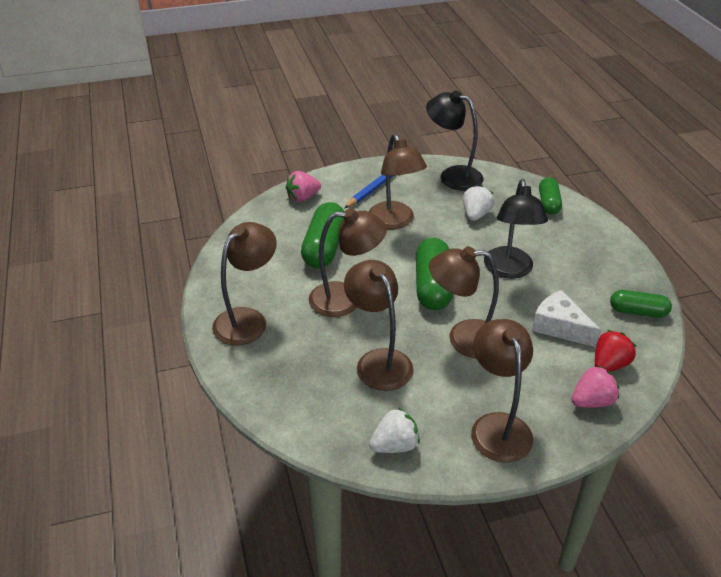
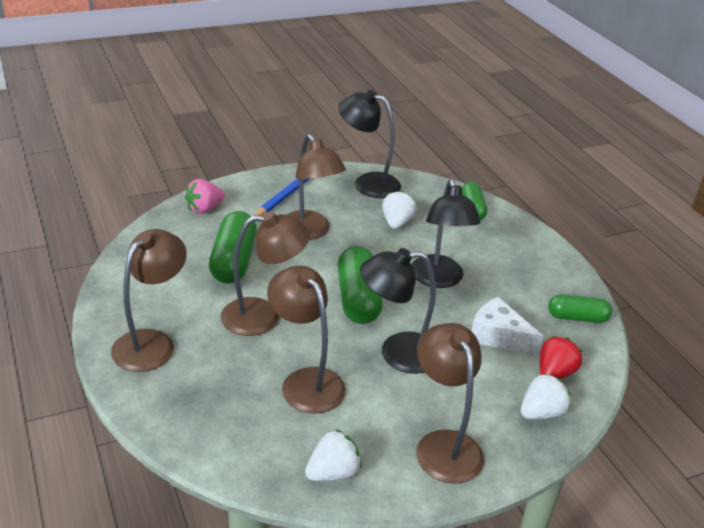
camera: 10 degrees left, 5 degrees down
(463, 339) = (397, 353): brown lamp -> black lamp
(592, 401) = (541, 413): pink strawberry -> white strawberry

